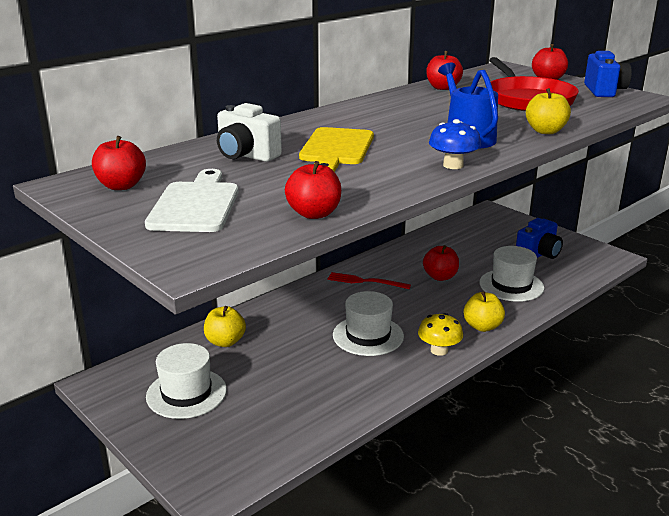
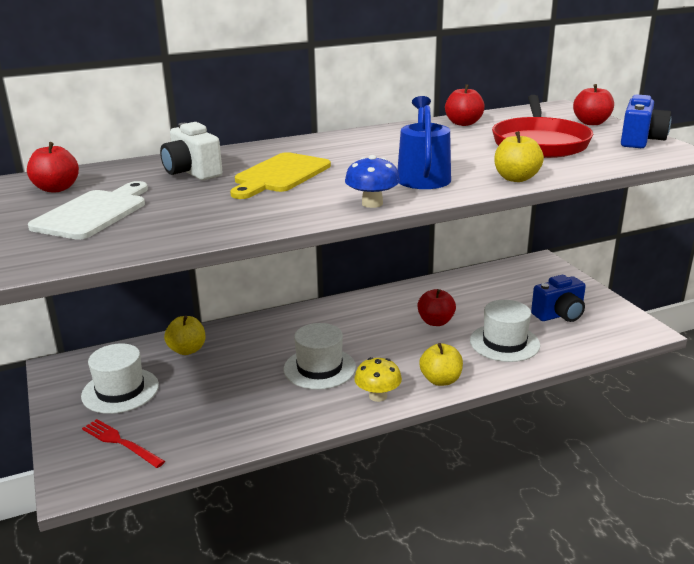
camera: 20 degrees right, 0 degrees up
(314, 214) = (182, 234): red apple -> none
(365, 281) = (357, 314): red fork -> red fork (121, 442)

